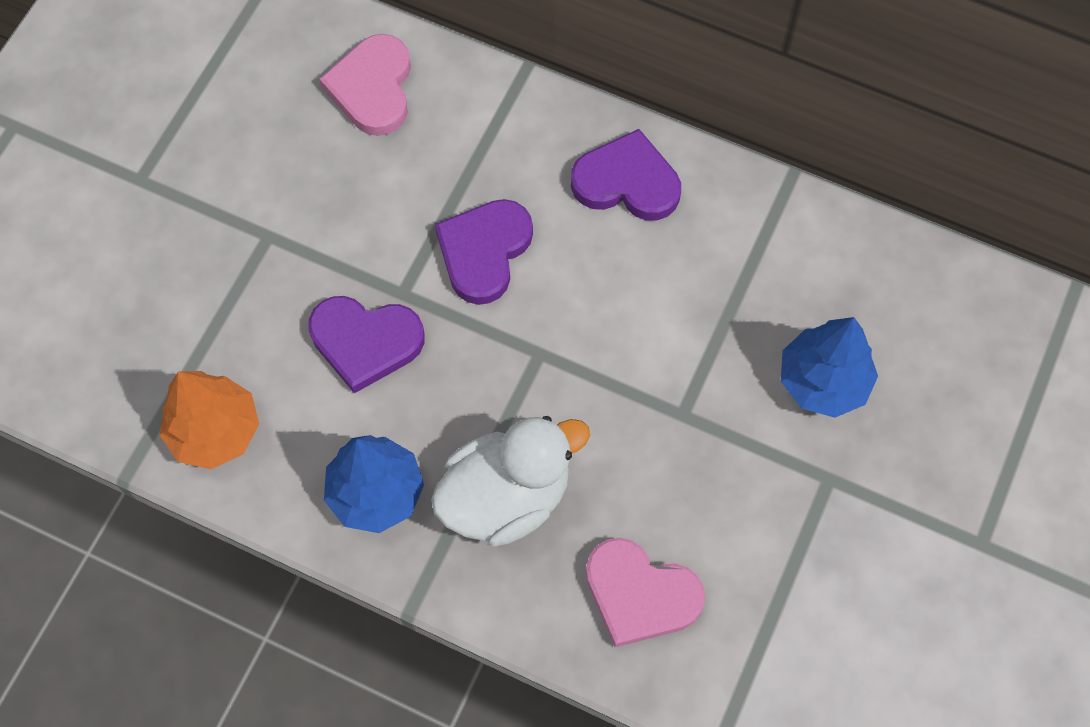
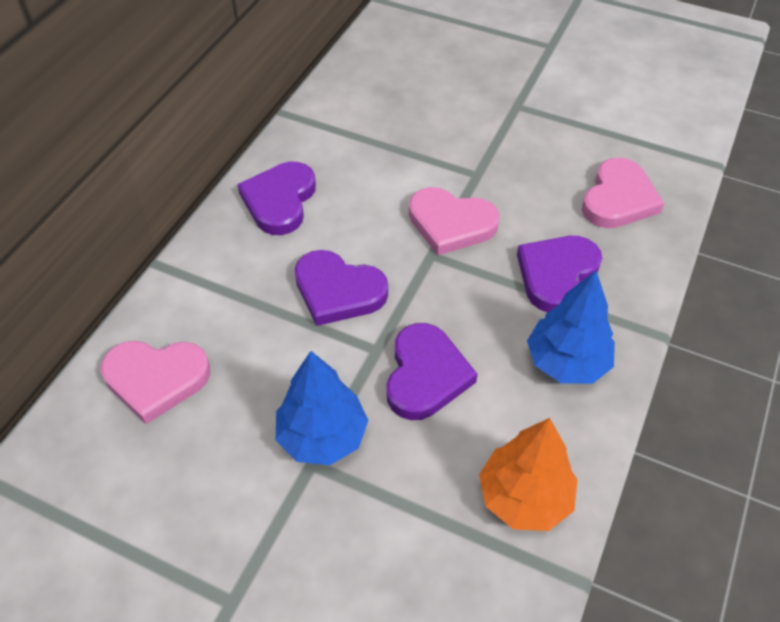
camera: 90 degrees left, 15 degrees down
(506, 497) = (556, 274): white duck -> purple heart
(591, 377) = (451, 224): none -> pink heart
(823, 381) = (447, 105): blue tree -> blue tree (322, 436)

